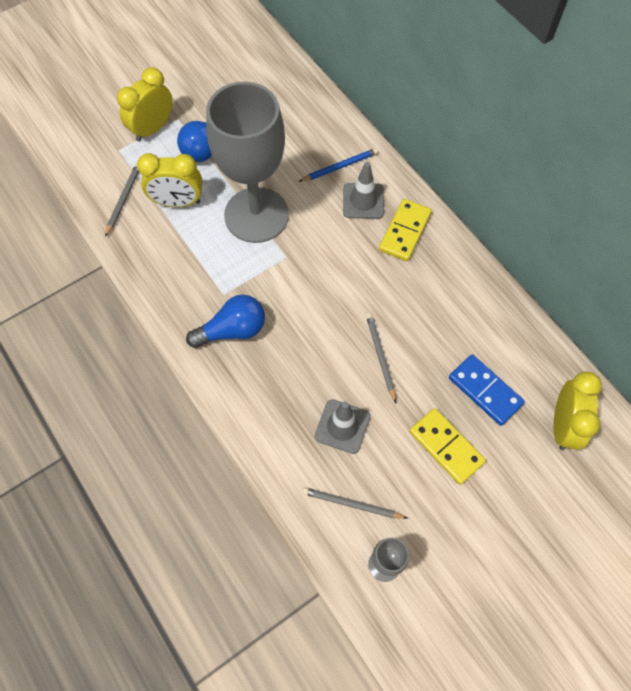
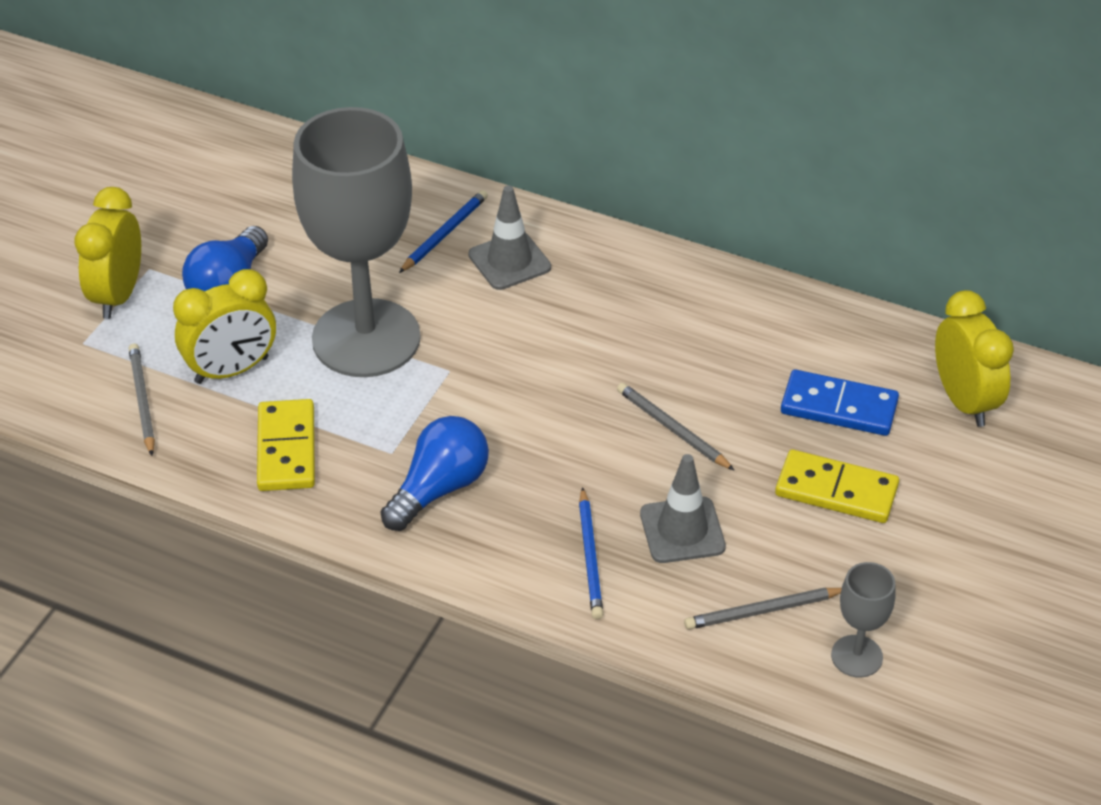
camera: 30 degrees left, 20 degrees down
(282, 416) = (590, 557): none -> blue pencil
(405, 232) = (596, 274): yellow domino -> yellow domino (287, 449)

